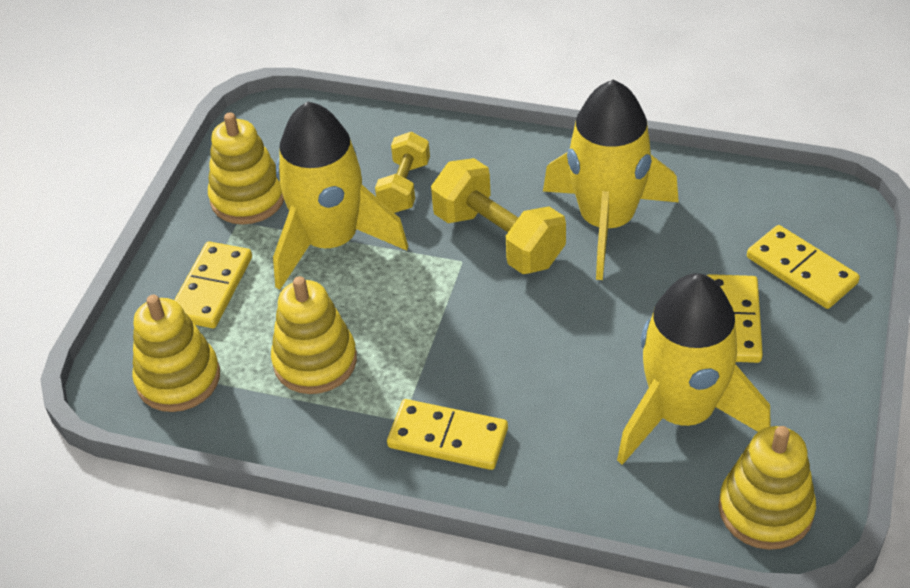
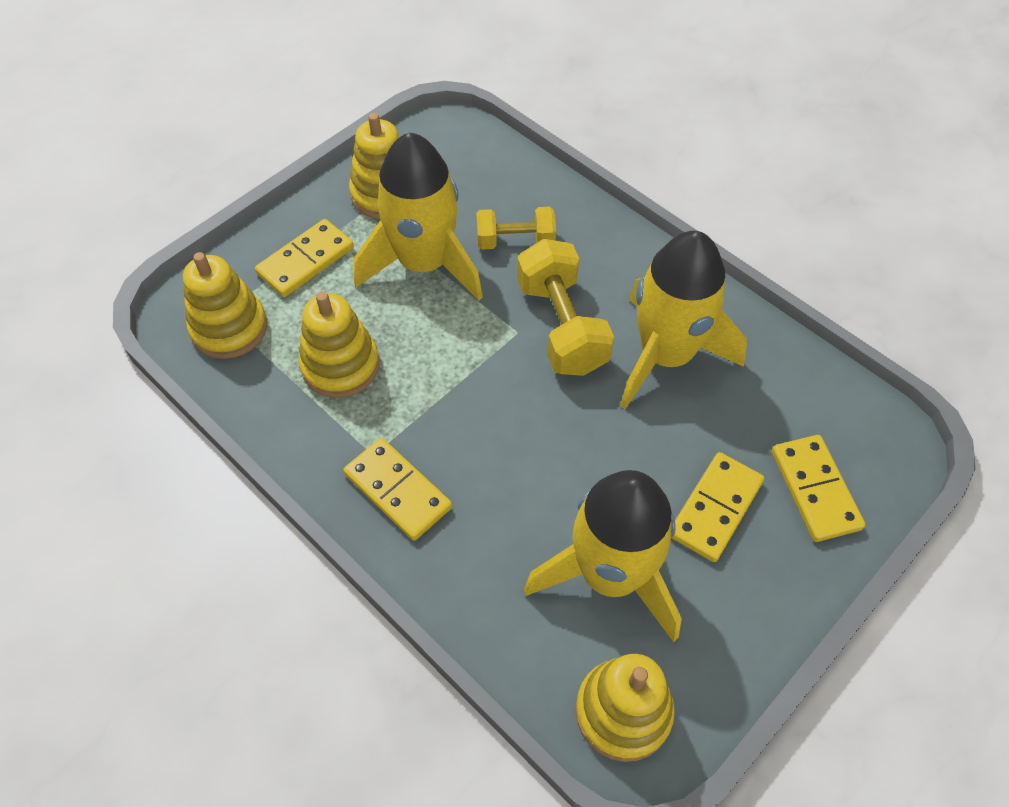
camera: 25 degrees right, 10 degrees up
(404, 186) = (515, 241): yellow dumbbell -> yellow dumbbell turned 45 degrees clockwise

